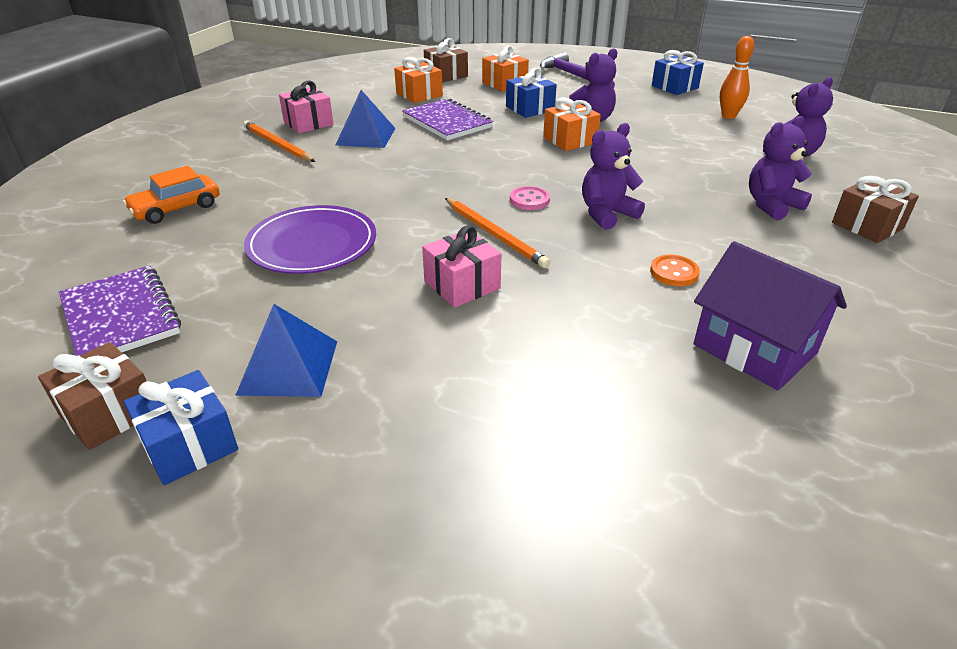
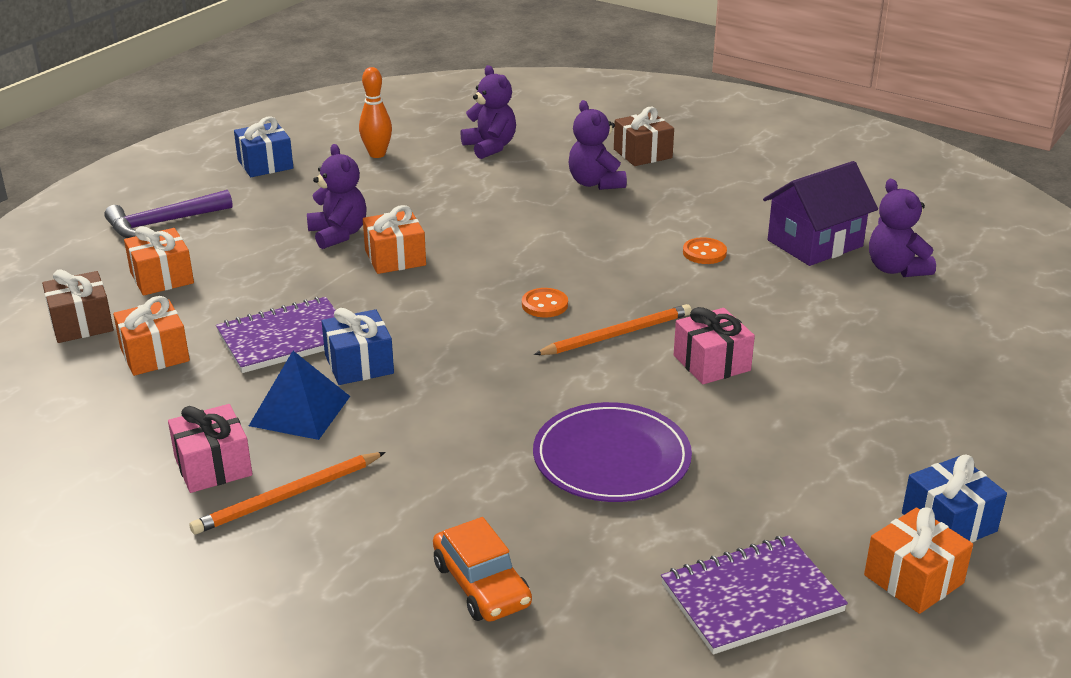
camera: 80 degrees left, 5 degrees down
(109, 413) = (913, 579): brown gift -> orange gift
(288, 367) = (841, 469): blue pyramid -> none
(529, 200) = (544, 305): pink button -> orange button
(530, 108) = (275, 270): blue gift -> blue gift (359, 364)
(606, 214) = (589, 266): purple teddy bear -> purple teddy bear (896, 269)

